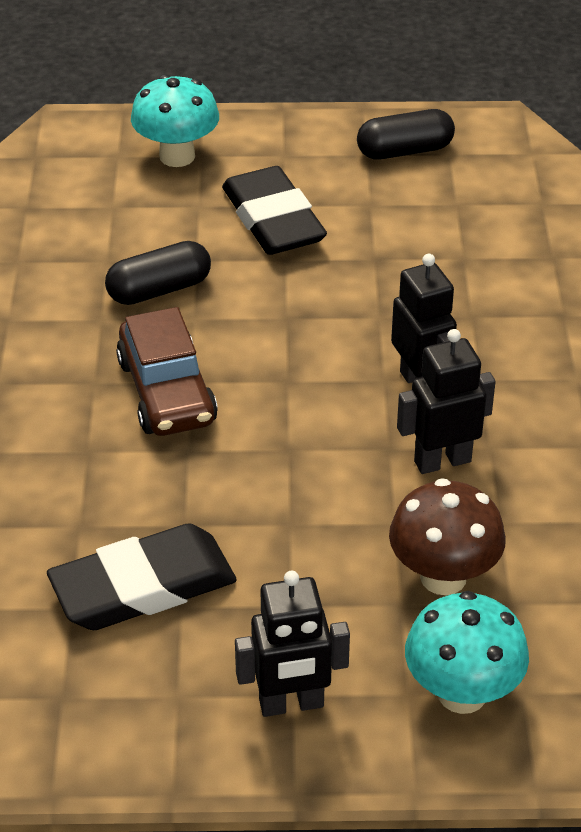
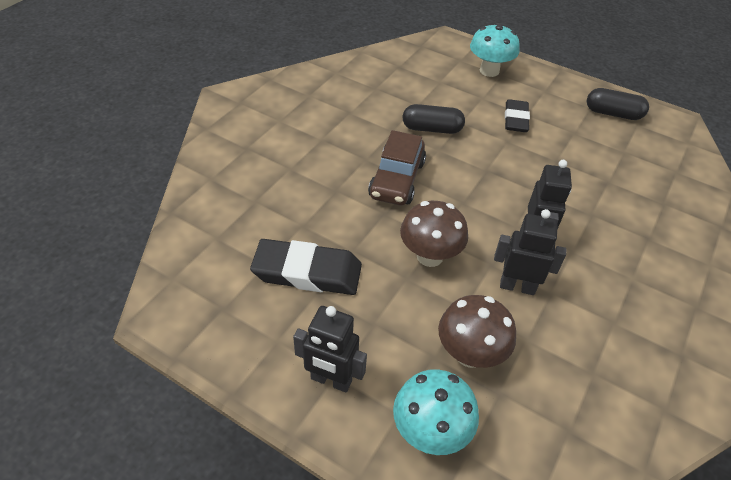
camera: 30 degrees right, 5 degrees up
(273, 219) = (516, 119): black eraser -> black eraser, size x0.65
(298, 478) = (429, 256): none -> brown mushroom

